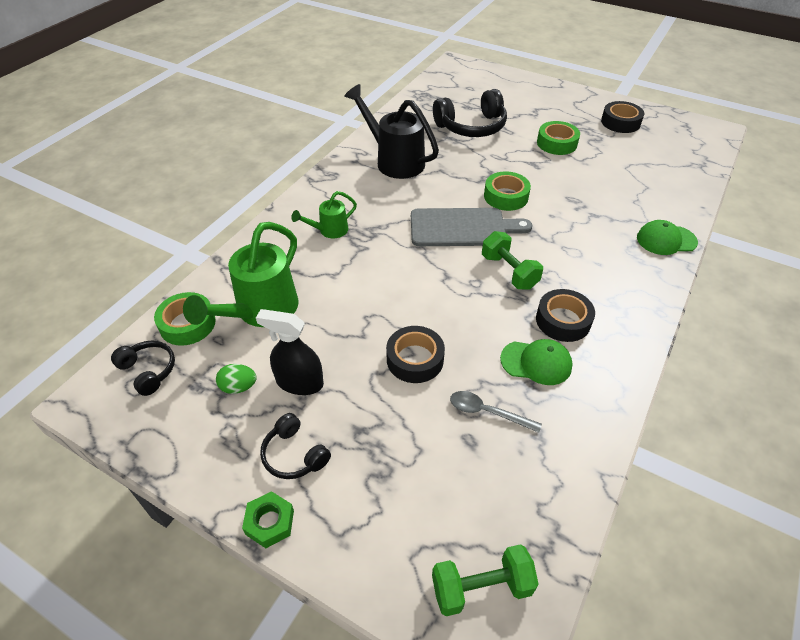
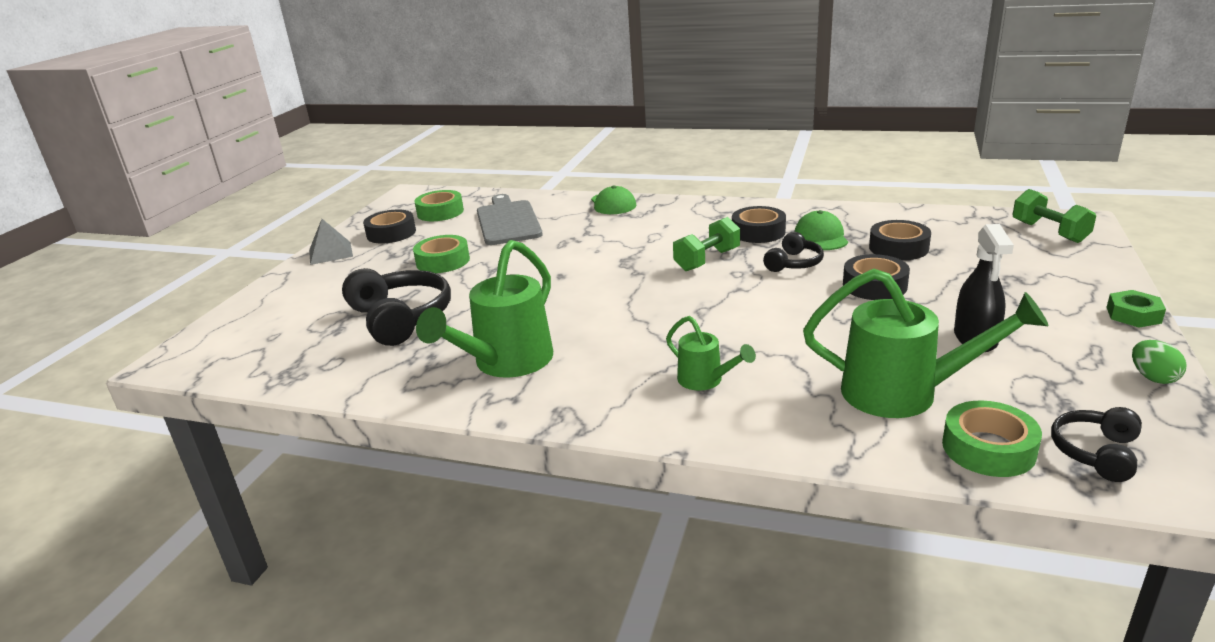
camera: 100 degrees left, 20 degrees down
(238, 387) = (1028, 374): green egg -> green egg (1153, 377)
(294, 455) = (1057, 320): black headphones -> black headphones (794, 263)
(395, 161) = (506, 363): black watering can -> green watering can
(462, 228) = (646, 292): grey cutting board -> grey cutting board (508, 221)
(487, 412) = (898, 248): grey spoon -> black tape
(506, 196) = (570, 276): green tape -> green tape (440, 212)
(589, 99) = (330, 253): none -> grey pyramid

